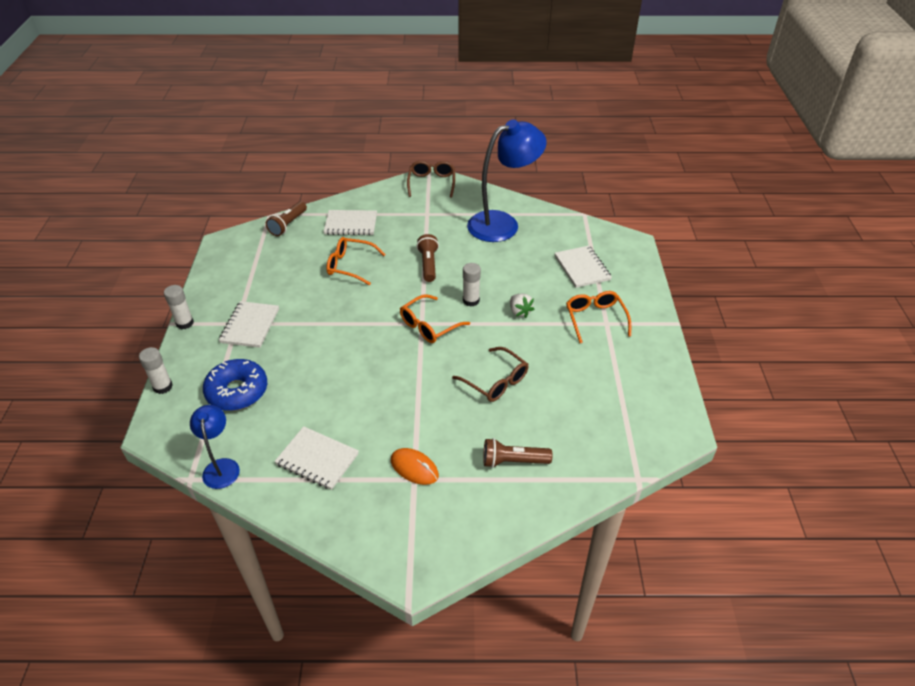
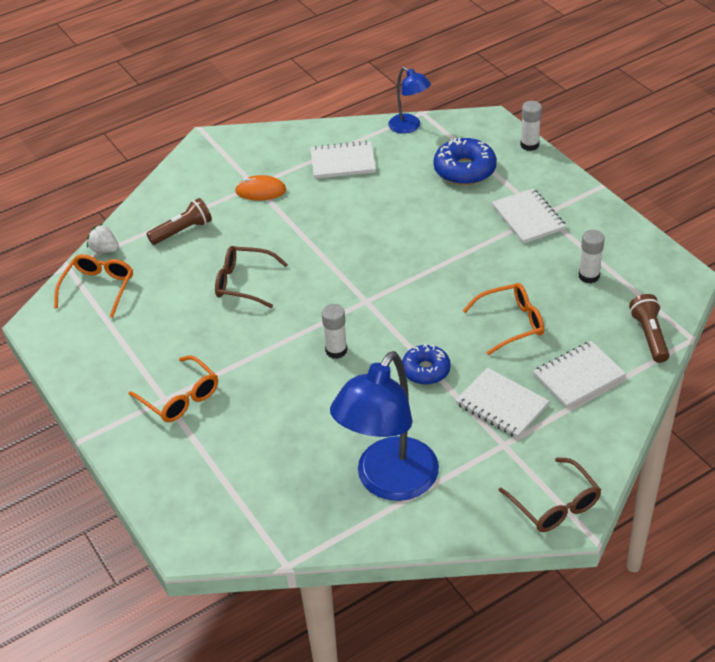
camera: 150 degrees right, 0 degrees up
(184, 323) = (590, 191): white glue stick -> white glue stick (589, 276)
(428, 264) = (426, 370): brown flashlight -> blue donut
(429, 325) = (355, 302): orange glasses -> orange glasses (98, 288)
(519, 312) = (271, 364): white strawberry -> white strawberry (105, 249)
(582, 268) = (234, 462): white notebook -> white notebook (501, 405)

